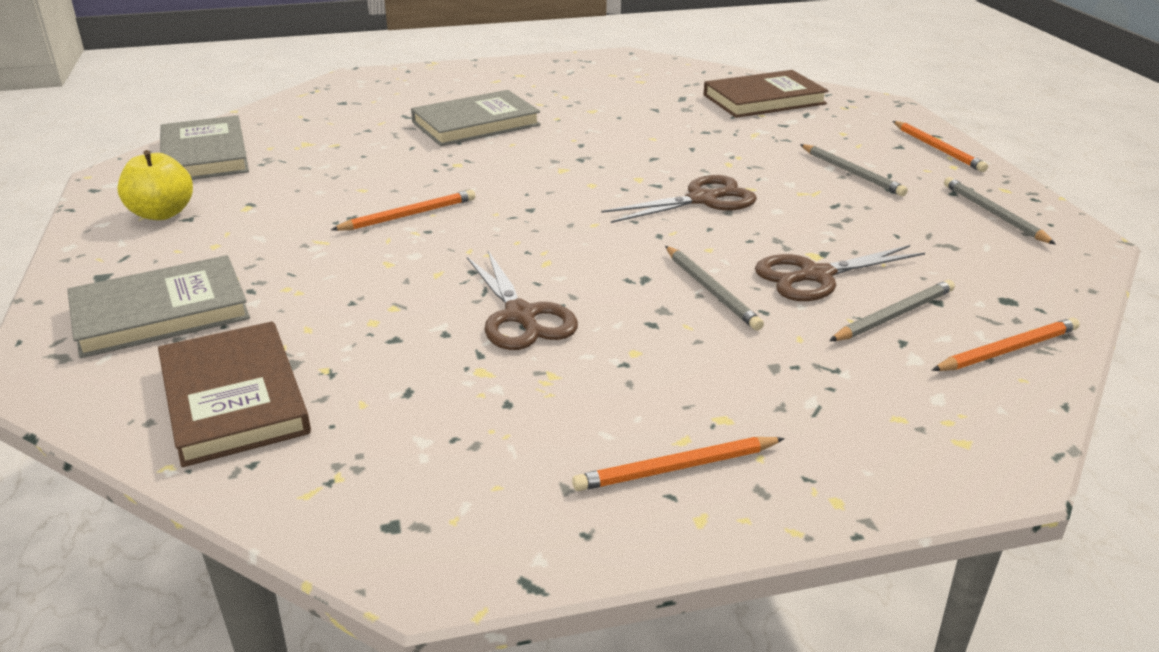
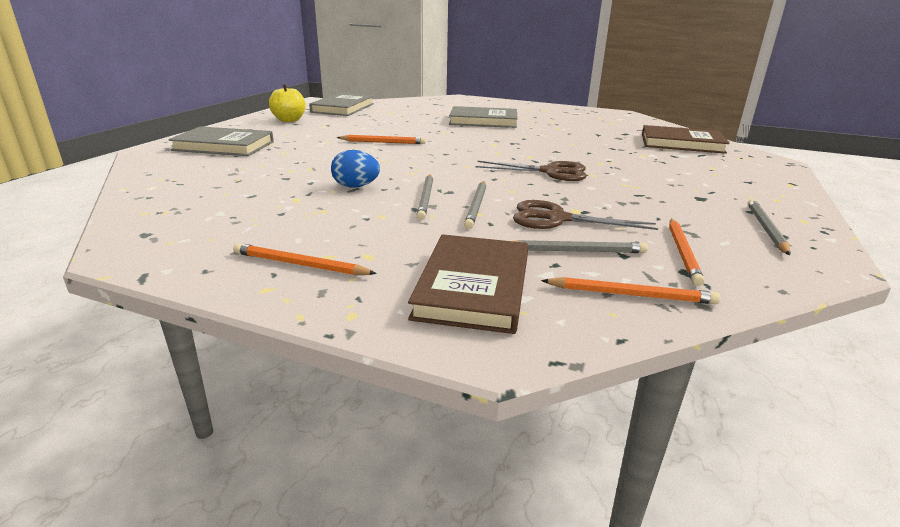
camera: 35 degrees right, 5 degrees down
(234, 398) = (189, 176): brown book -> brown book (474, 287)
(520, 316) = (356, 186): brown scissors -> blue egg
(851, 173) = (682, 184): grey pencil -> grey pencil (425, 198)
(937, 149) = (780, 189): orange pencil -> orange pencil (682, 252)

